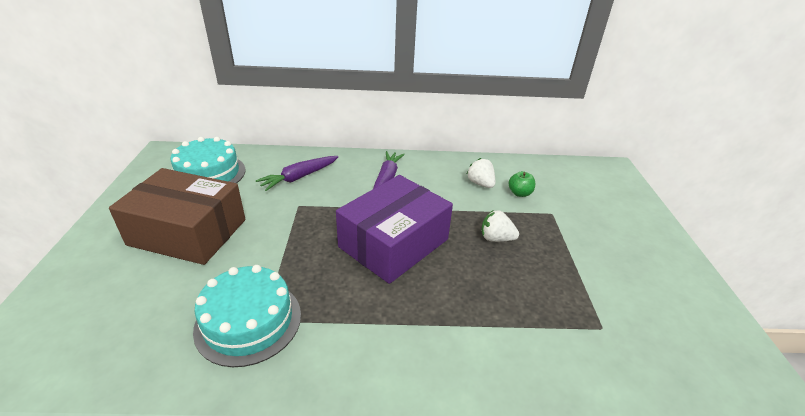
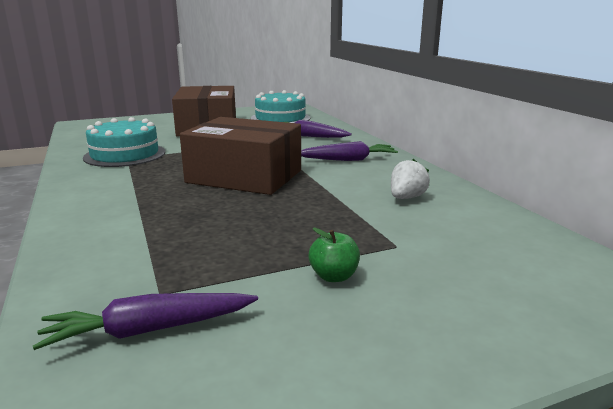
camera: 70 degrees right, 15 degrees down
(393, 243) = (244, 176): purple box -> brown box
(496, 238) = (296, 216): white strawberry -> none
(519, 193) = (418, 221): green apple -> green apple (334, 276)
(646, 338) = (148, 330): none -> purple carrot

